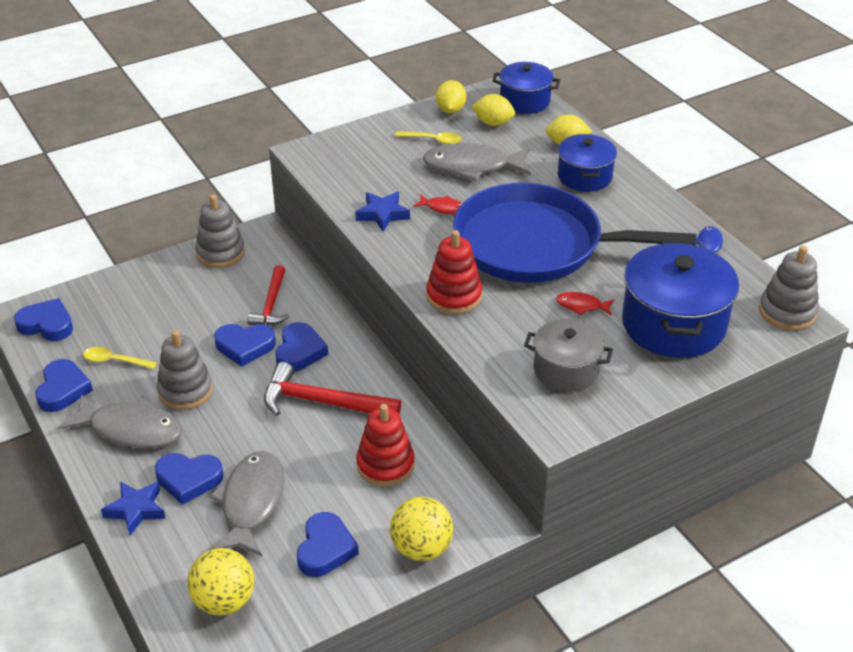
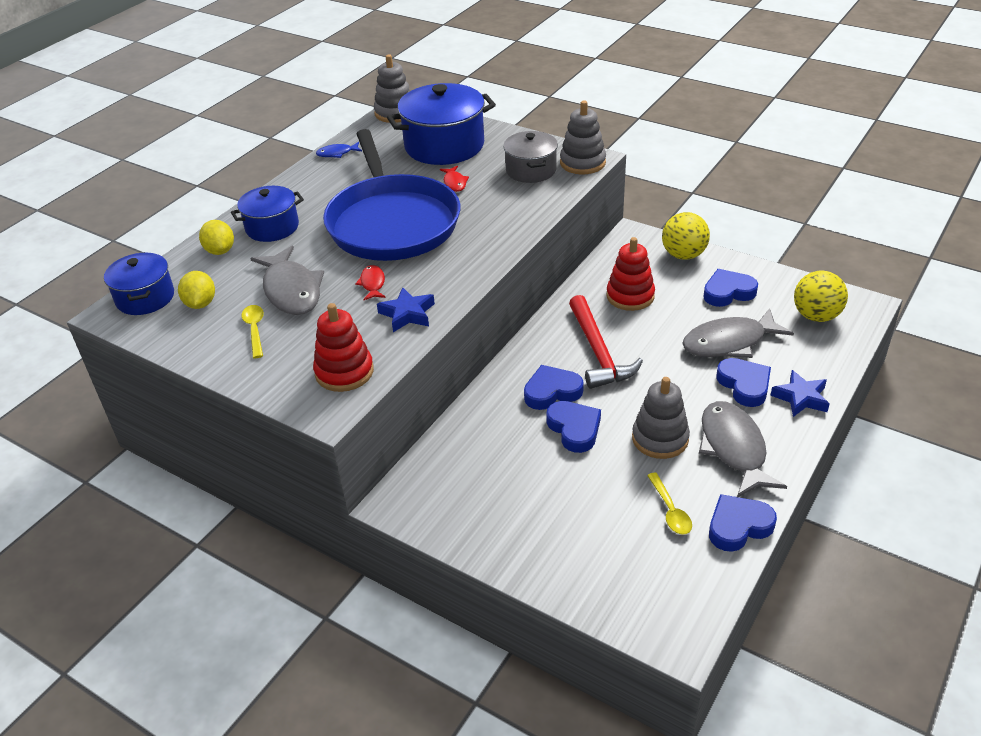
camera: 115 degrees left, 0 degrees up
(47, 324) = (672, 603): blue heart -> none
(220, 253) = (451, 521): grey stacking toy -> grey stacking toy (582, 163)
(271, 304) = (504, 440): red hammer -> none
(450, 110) = (185, 340): yellow lemon -> none
(454, 296) = (492, 238): red stacking toy -> red stacking toy (344, 372)

